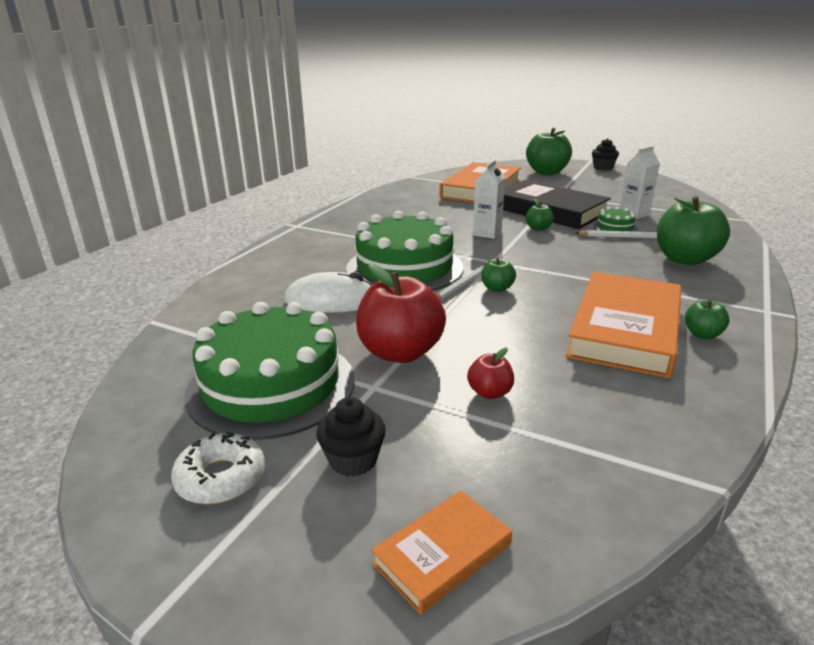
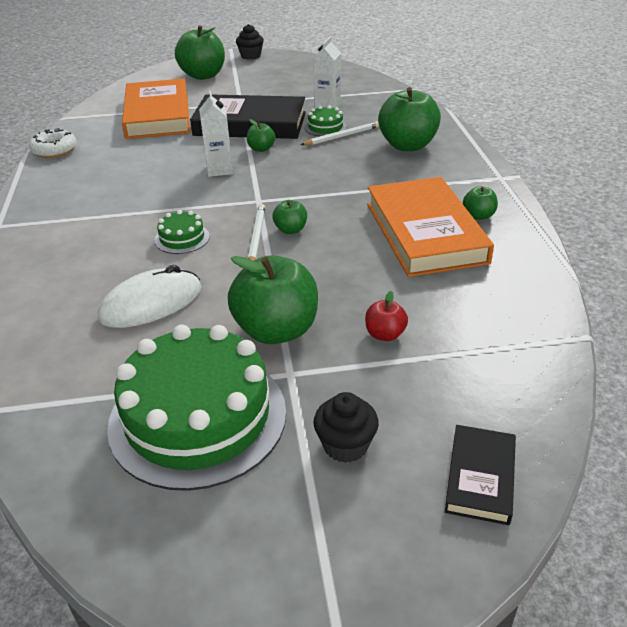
camera: 35 degrees left, 10 degrees up
(221, 478) = (257, 521): white donut -> white donut (54, 150)
(400, 352) = (276, 330): red apple -> green apple
(404, 268) = (182, 238): green cake -> green cake, size x0.42
(442, 554) = (480, 477): orange book -> black book

